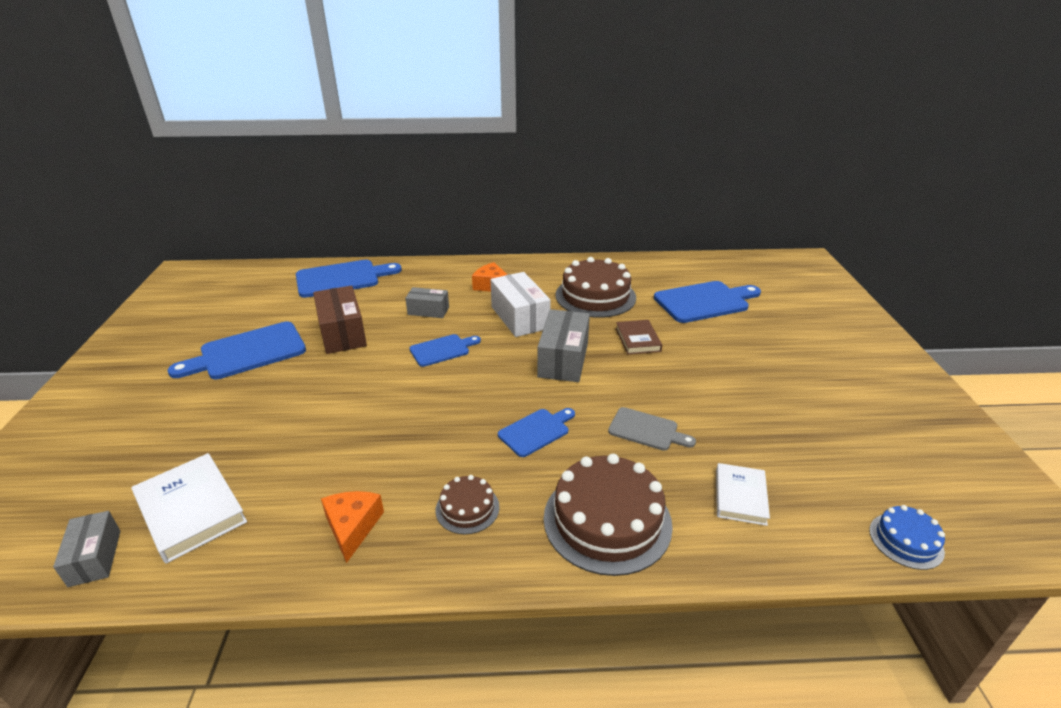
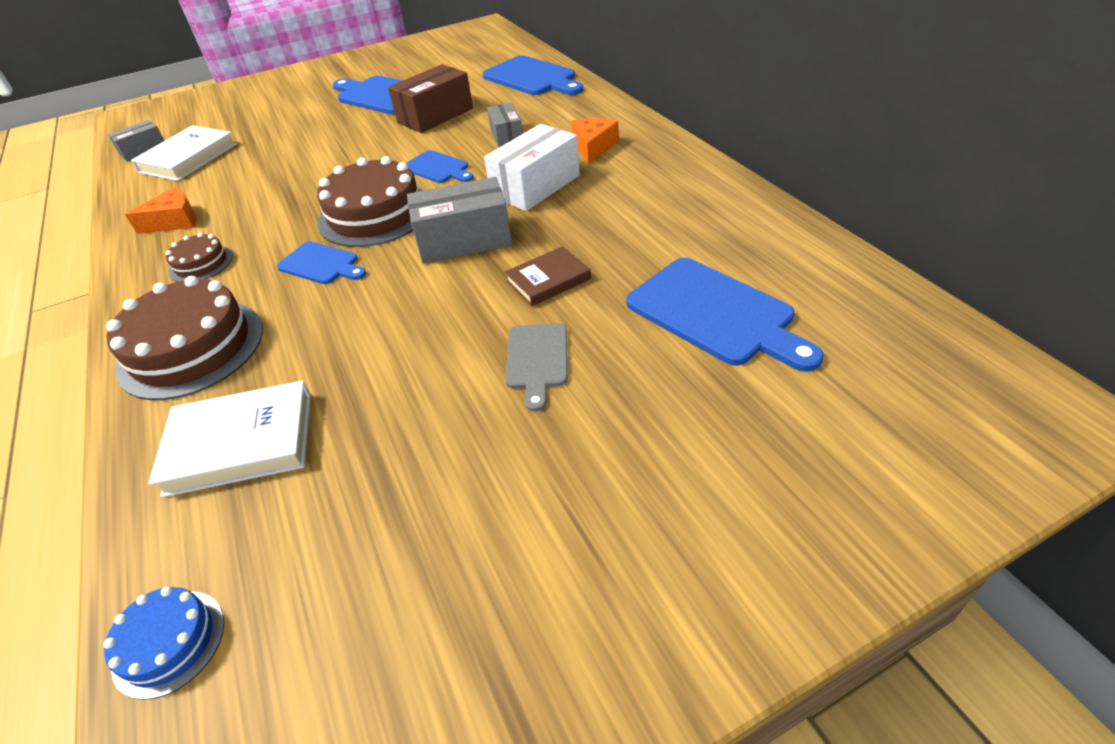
camera: 70 degrees right, 10 degrees up
(595, 296) = (636, 218): brown cake -> brown cake (375, 214)
(646, 430) = (349, 337): grey cutting board -> grey cutting board (537, 360)
(740, 496) = (240, 443): white book -> white book, size x1.57

